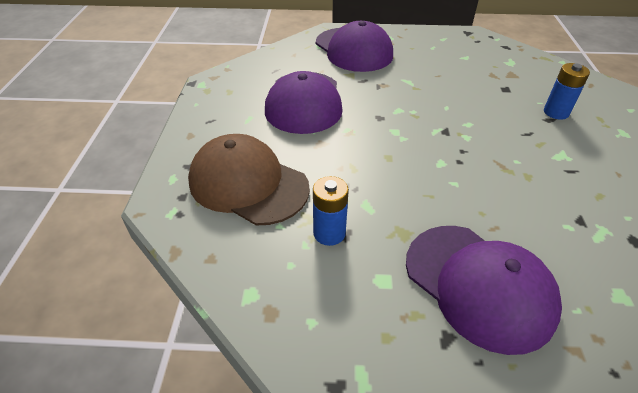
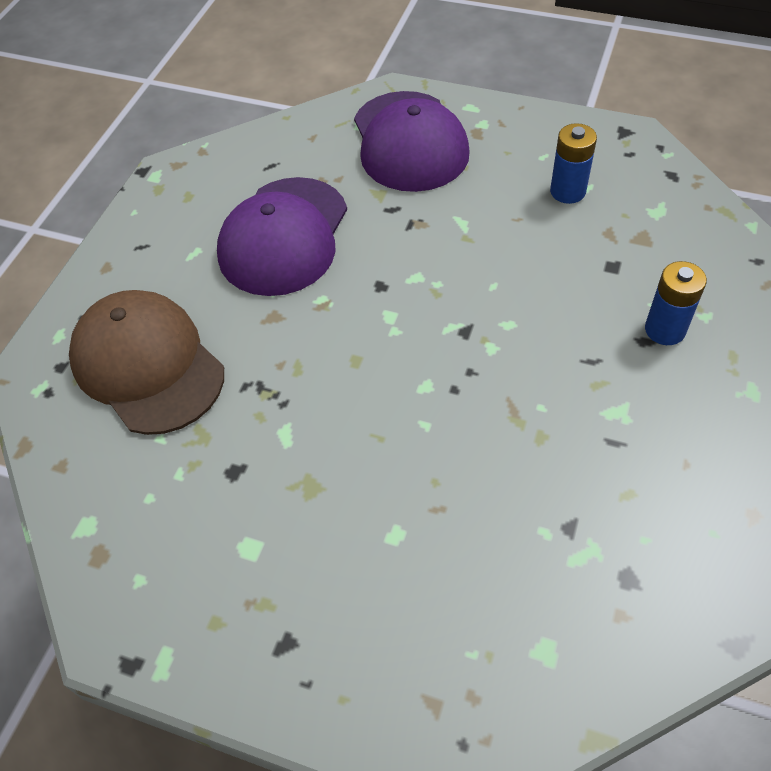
camera: 20 degrees right, 10 degrees up
(329, 233) = (216, 464): blue battery -> blue battery (567, 191)
(479, 285) = (365, 586): purple cap -> none

